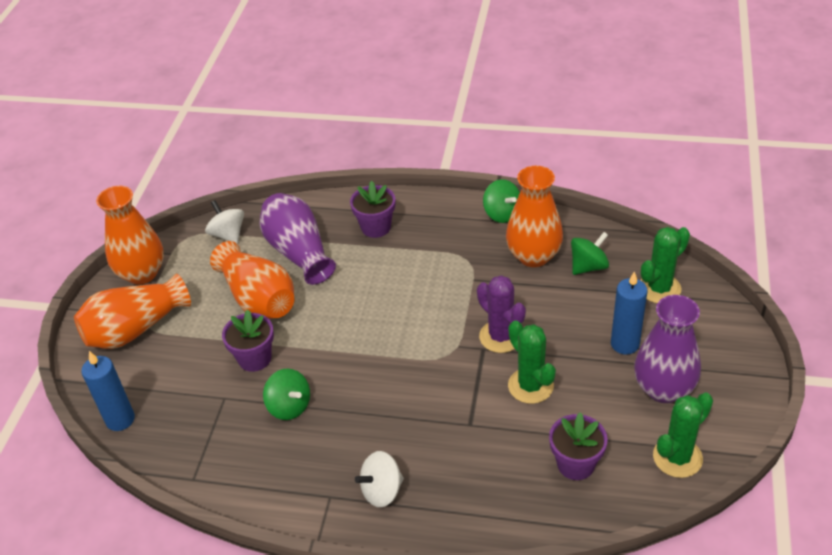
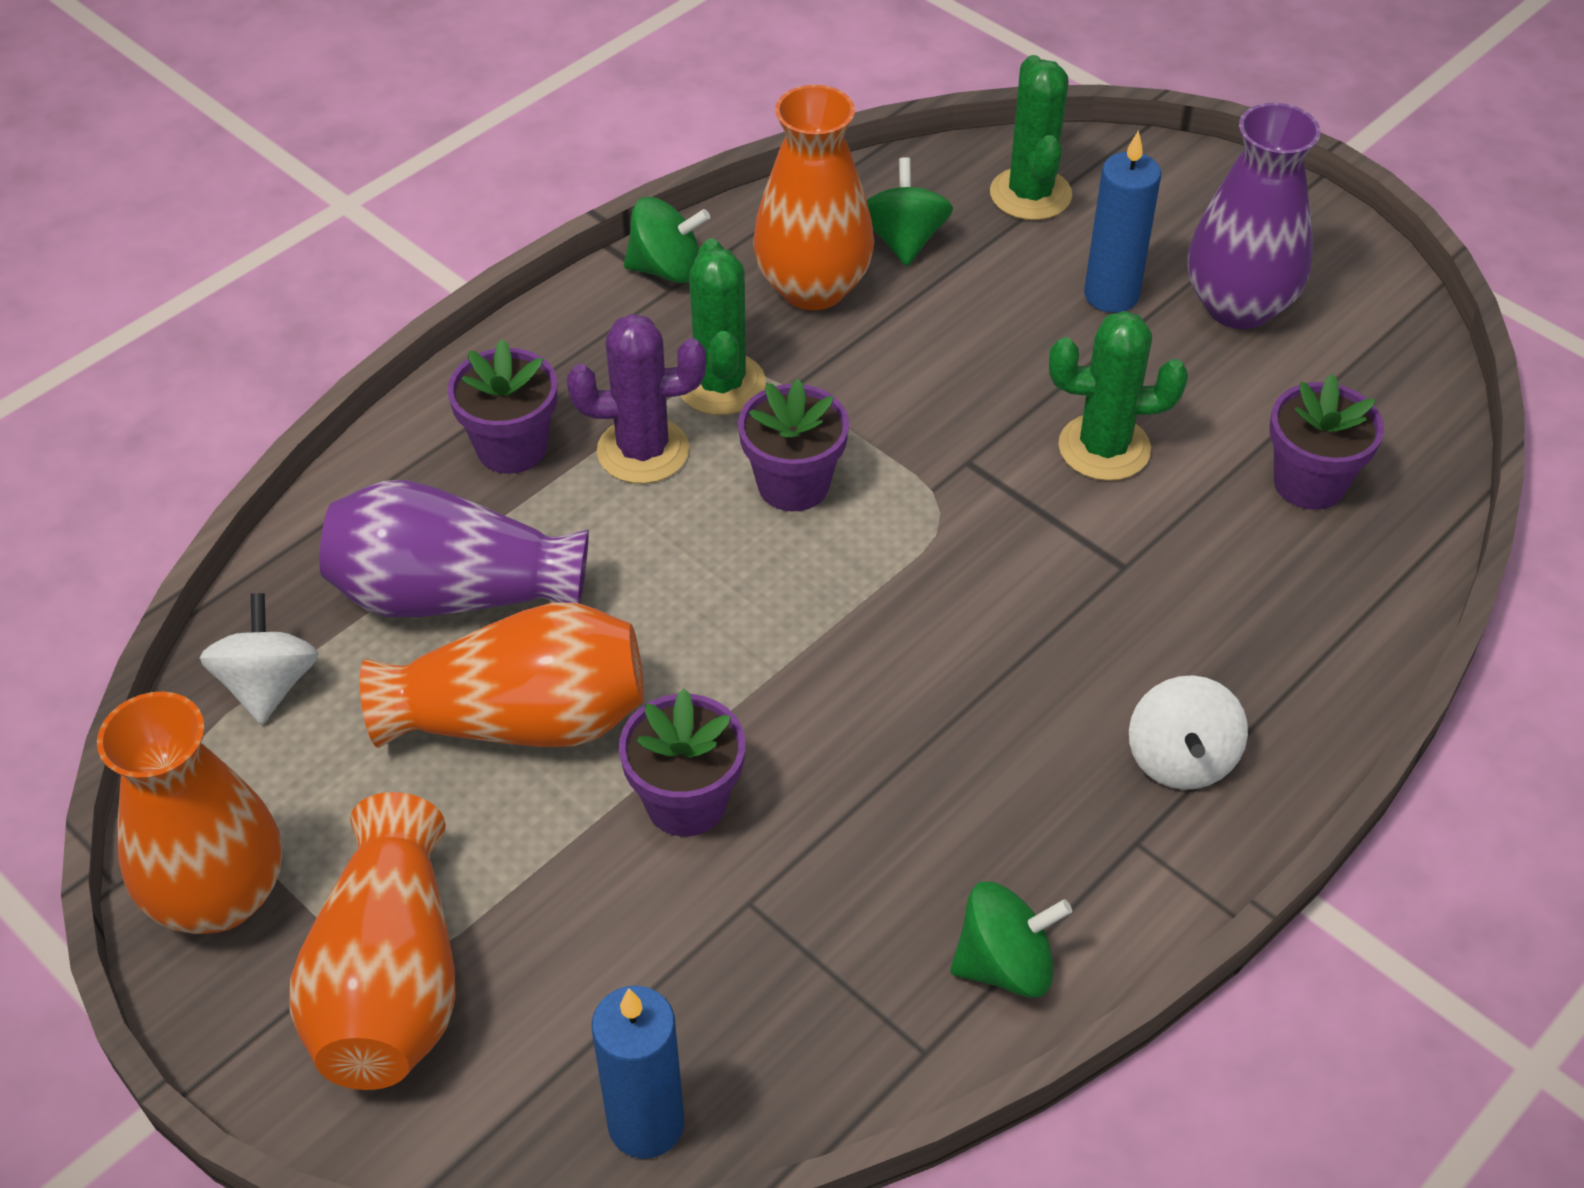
camera: 60 degrees left, 5 degrees up
(228, 235) = (268, 685): white spinning top -> white spinning top turned 90 degrees clockwise
(289, 406) = (866, 803): green spinning top -> green spinning top (1005, 964)
(424, 306) = (793, 484): none -> purple flower pot
(501, 337) = (961, 425): purple cactus -> purple cactus (643, 451)
(677, 457) = (1381, 366): green cactus -> green cactus (721, 384)

